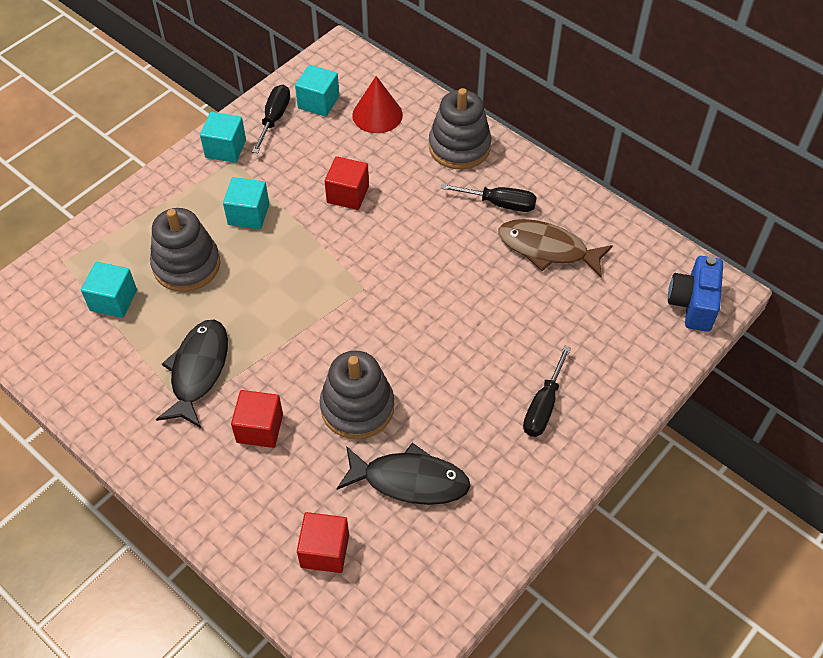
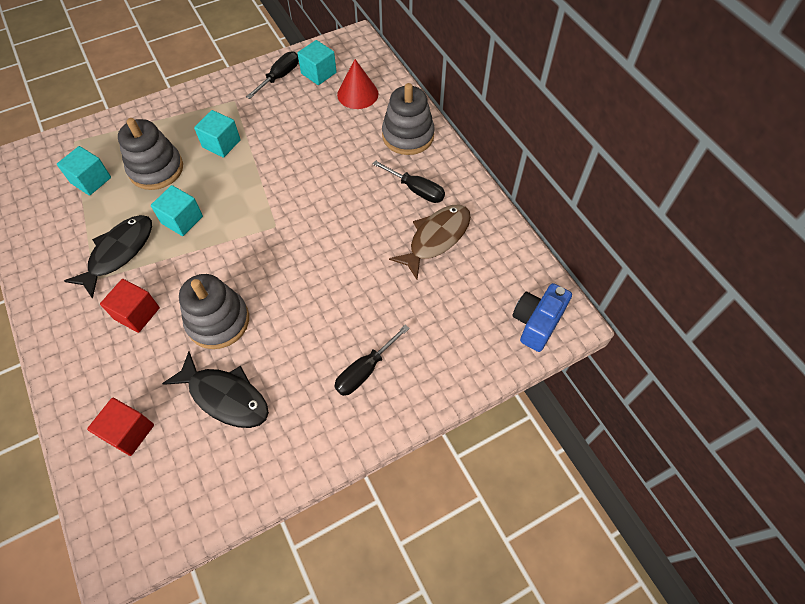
camera: 20 degrees right, 5 degrees up
(225, 149) = (232, 90): turquoise cube -> turquoise cube (182, 220)
(348, 194) = (302, 149): red cube -> none
(547, 249) = (436, 238): brown fish -> brown fish turned 90 degrees clockwise

